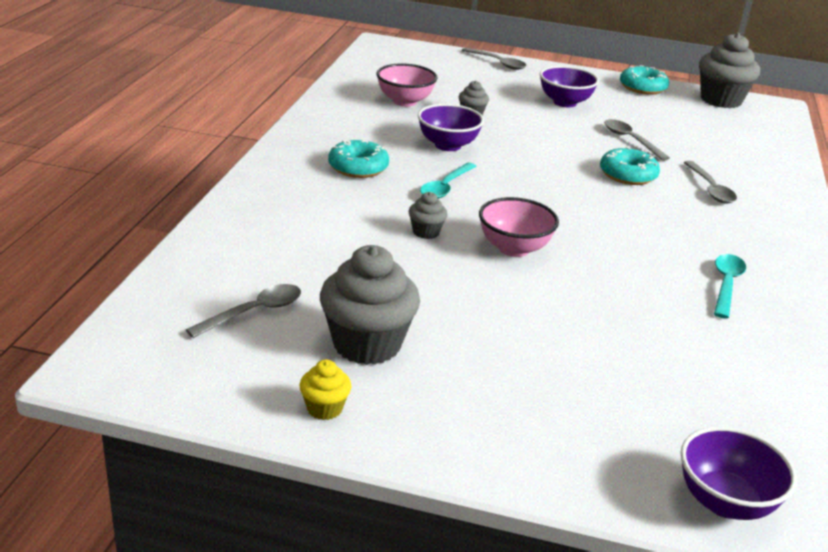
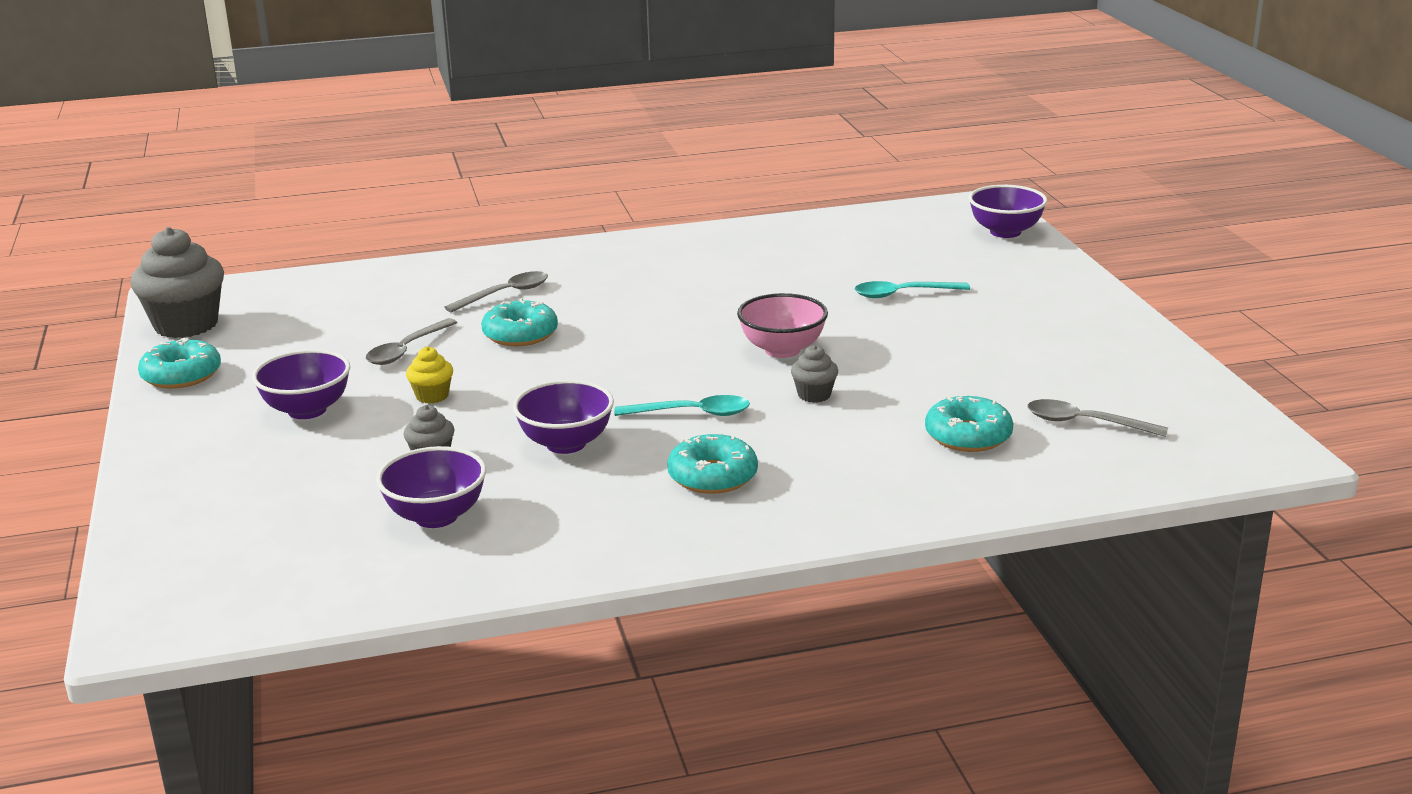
camera: 115 degrees left, 5 degrees down
(299, 259) = (968, 436): none -> turquoise donut
(324, 408) = (1143, 355): yellow cupcake -> yellow cupcake (432, 396)
(367, 344) = (1042, 365): grey cupcake -> none
(405, 101) = (436, 516): pink bowl -> purple bowl
(498, 63) = (162, 495): grey spoon -> none
(726, 285) = (715, 264): turquoise spoon -> turquoise spoon (903, 294)

